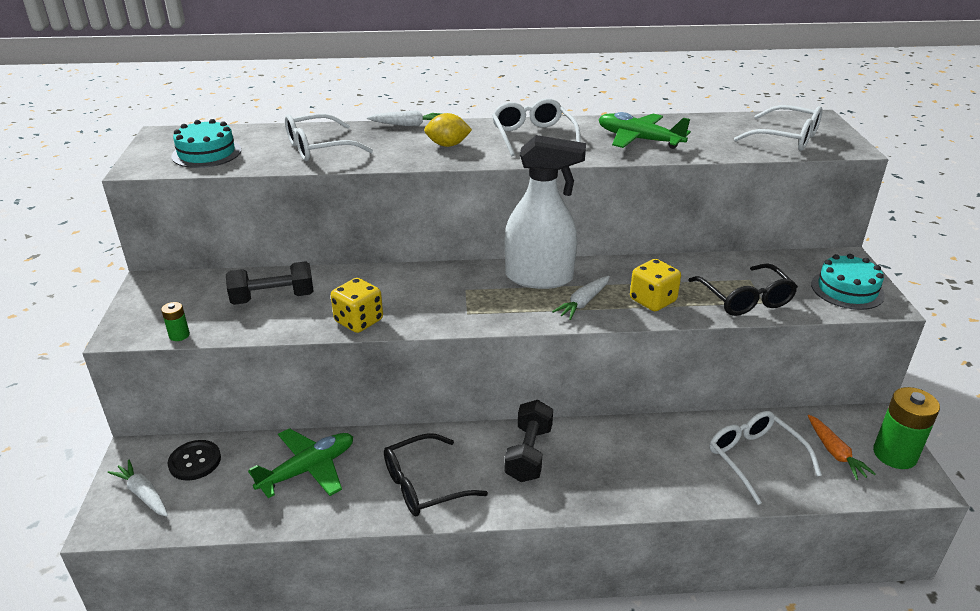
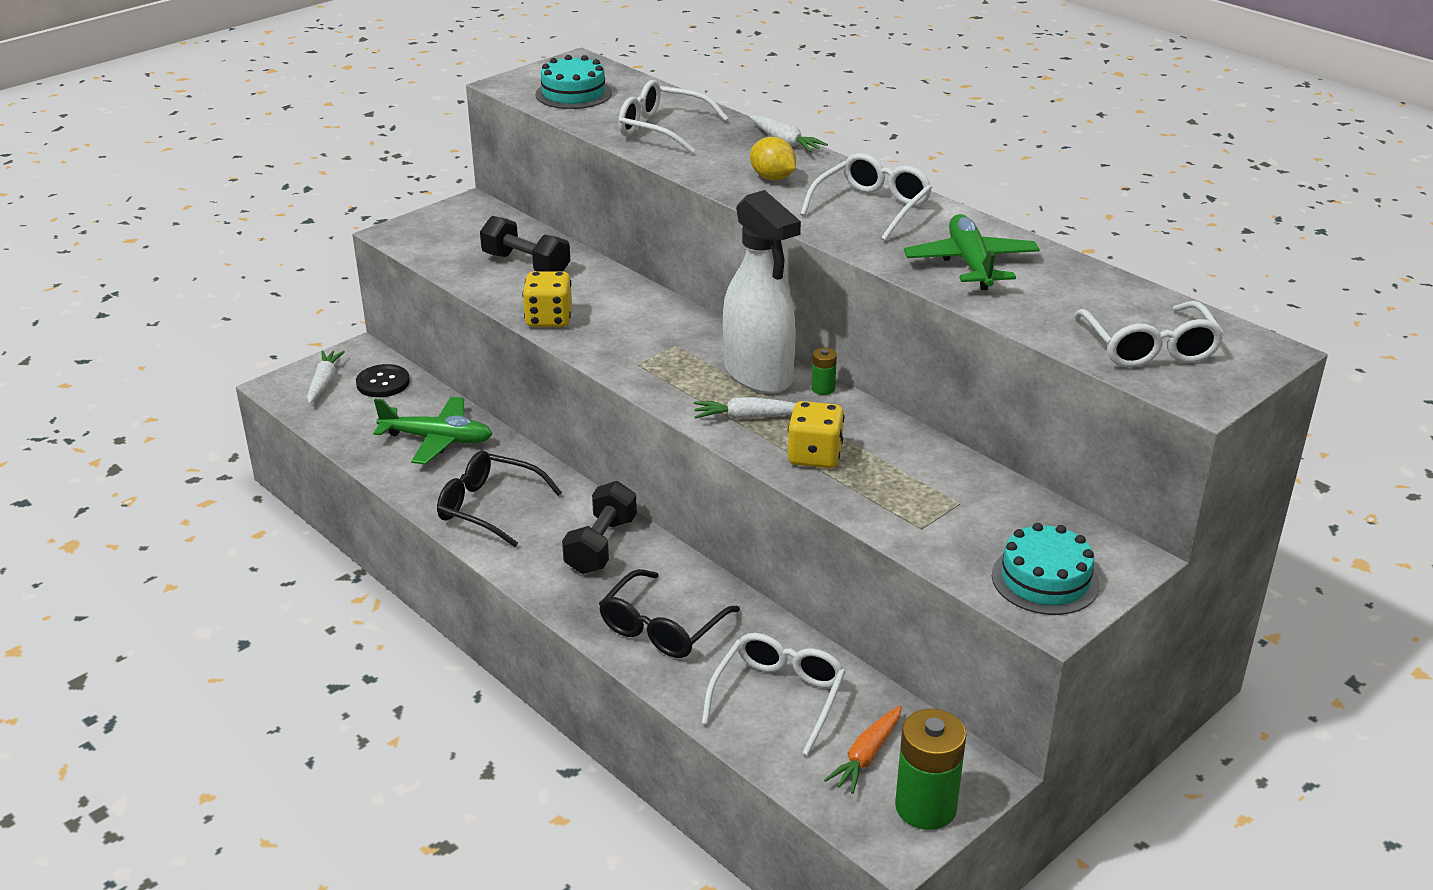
camera: 50 degrees right, 0 degrees up
(179, 335) = (421, 256): green battery -> green battery (823, 388)
(529, 453) = (601, 545): black dumbbell -> black dumbbell turned 45 degrees counterclockwise
(745, 299) = (908, 513): black glasses -> black glasses (662, 628)

